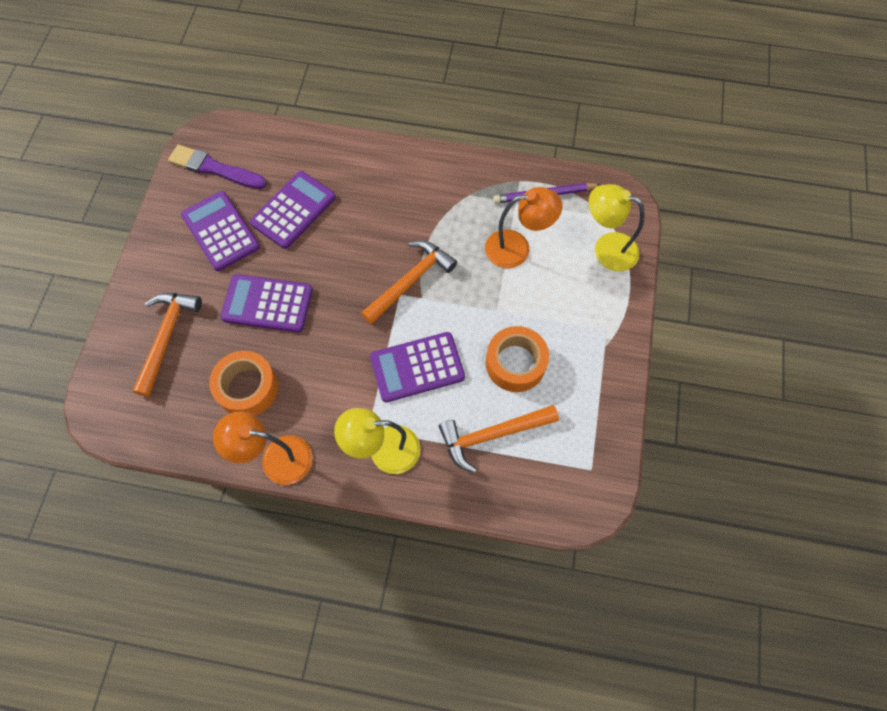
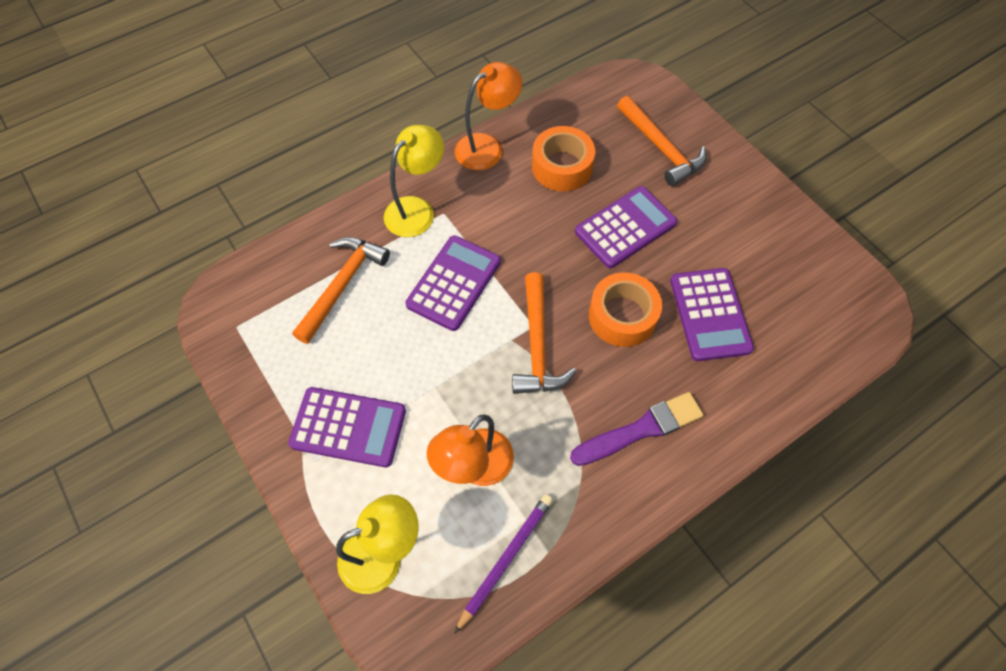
camera: 135 degrees right, 5 degrees down
(214, 168) = (822, 288): purple brush -> purple brush (640, 429)
(221, 231) = (737, 245): purple calculator -> purple calculator (348, 427)
(515, 363) = (374, 355): orange tape -> orange tape (622, 316)

